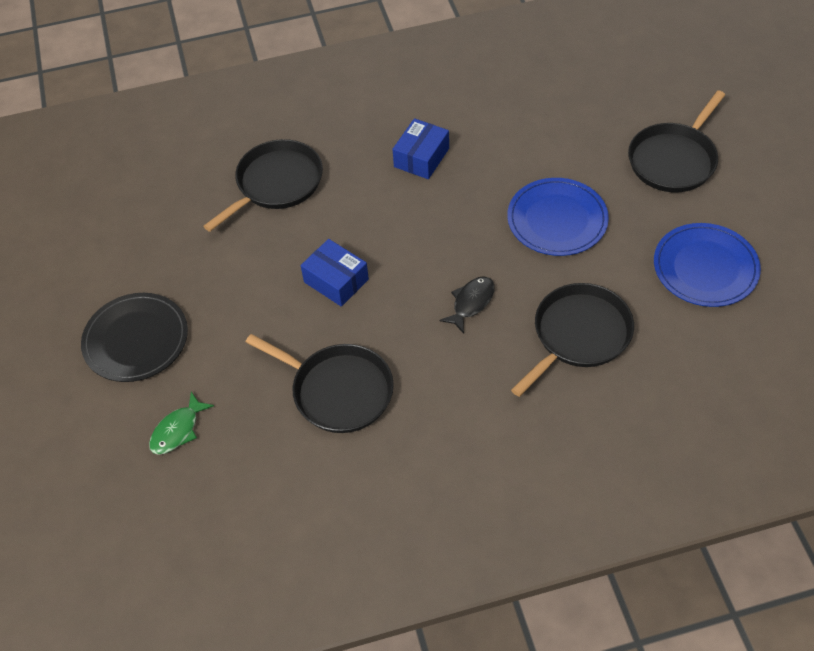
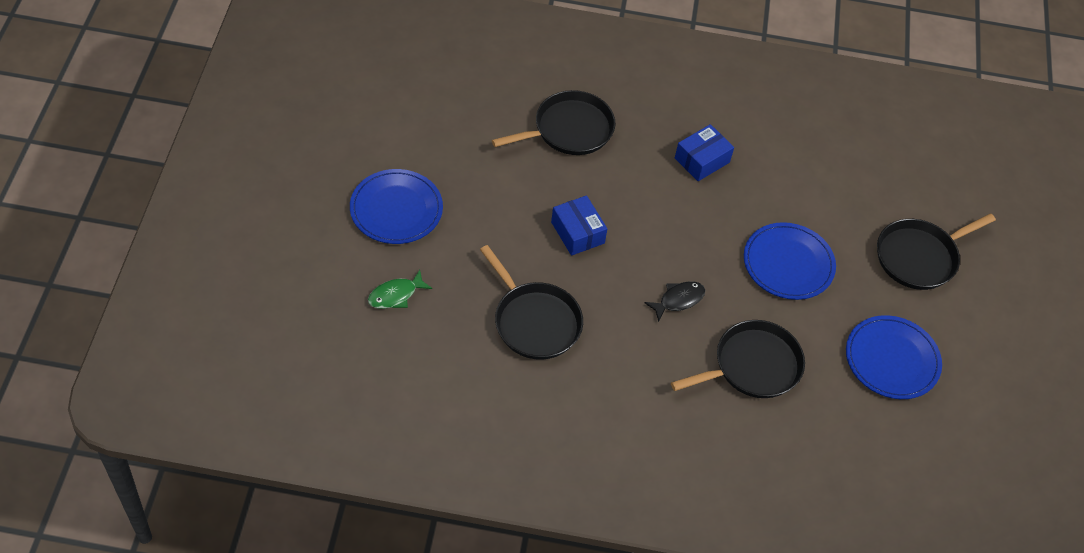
camera: 15 degrees right, 0 degrees up
(136, 340) = (396, 209): black plate -> blue plate

